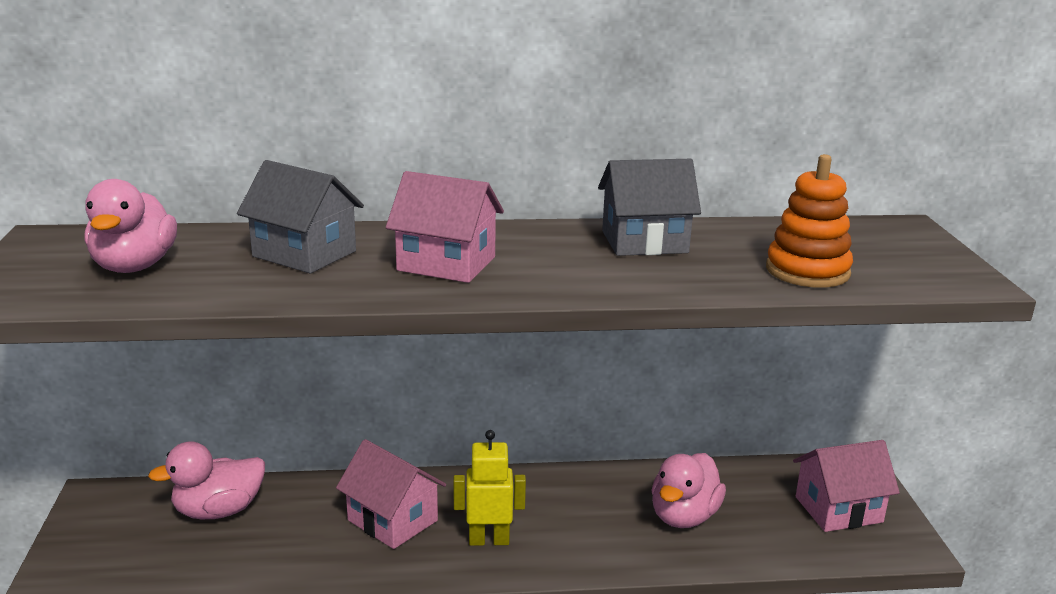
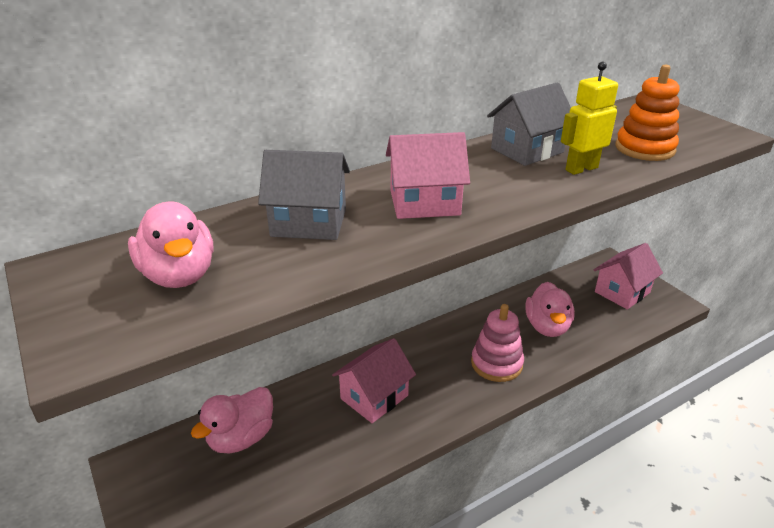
camera: 25 degrees left, 10 degrees up
(392, 520) = (374, 397): pink house -> pink house turned 60 degrees counterclockwise
(489, 540) = (448, 387): yellow robot -> yellow robot (581, 169)
(574, 535) = (496, 363): none -> pink stacking toy

